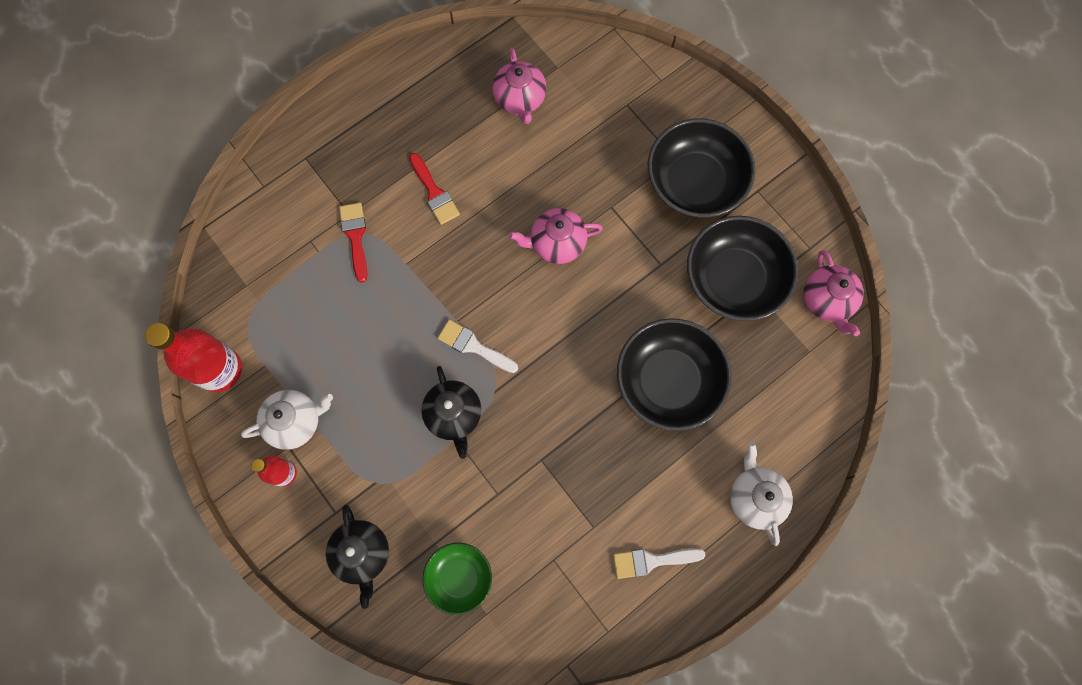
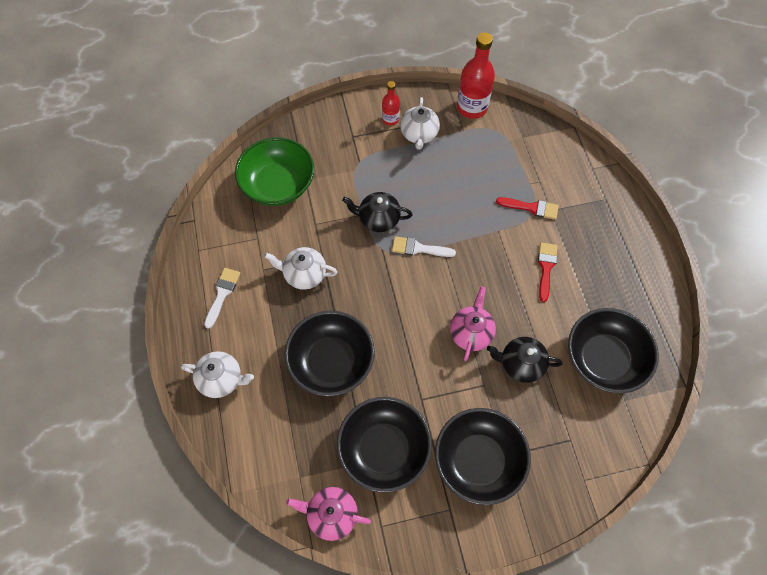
camera: 115 degrees right, 10 degrees down
(362, 554) = (321, 141): black teapot -> black teapot (520, 364)
(434, 192) = (546, 268): red brush -> red brush turned 105 degrees clockwise
(459, 577) = (278, 184): green bowl -> green bowl, size x1.72
(474, 346) = (419, 248): white brush -> white brush turned 135 degrees counterclockwise
(520, 99) = (604, 359): pink teapot -> black bowl
(575, 470) = (304, 274): none -> white teapot

